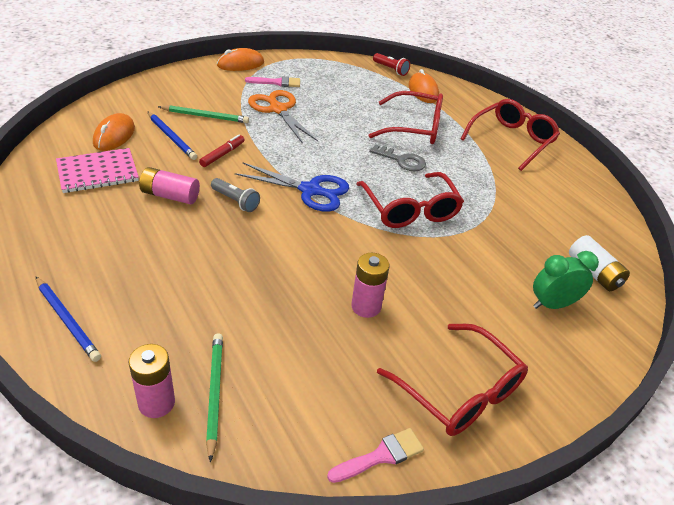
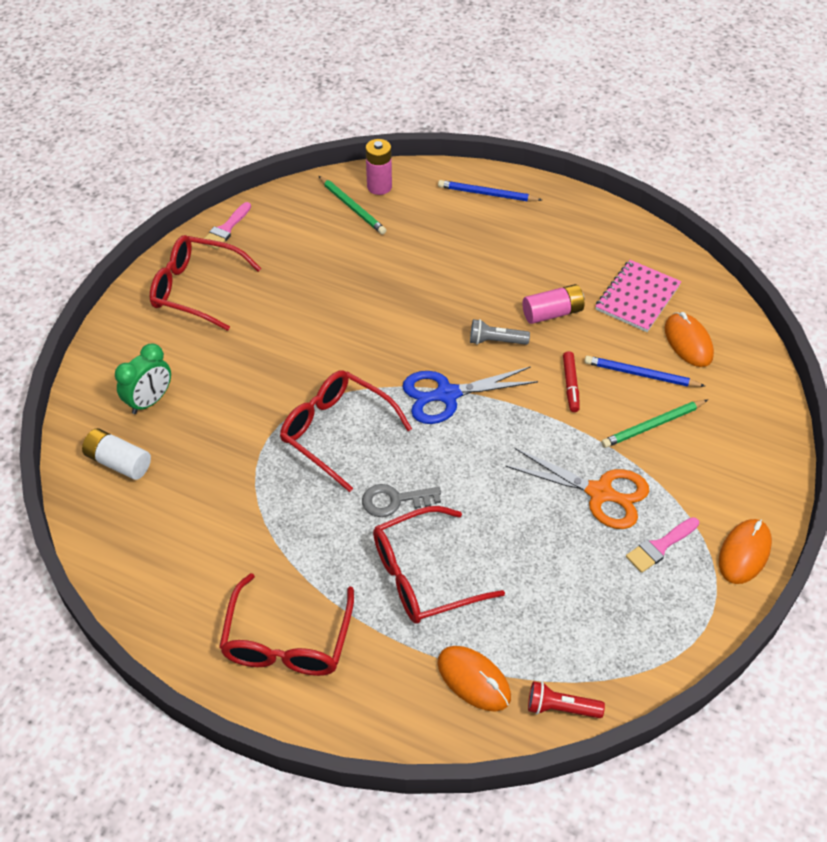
camera: 150 degrees right, 10 degrees up
(366, 306) = (303, 311): pink battery -> none

